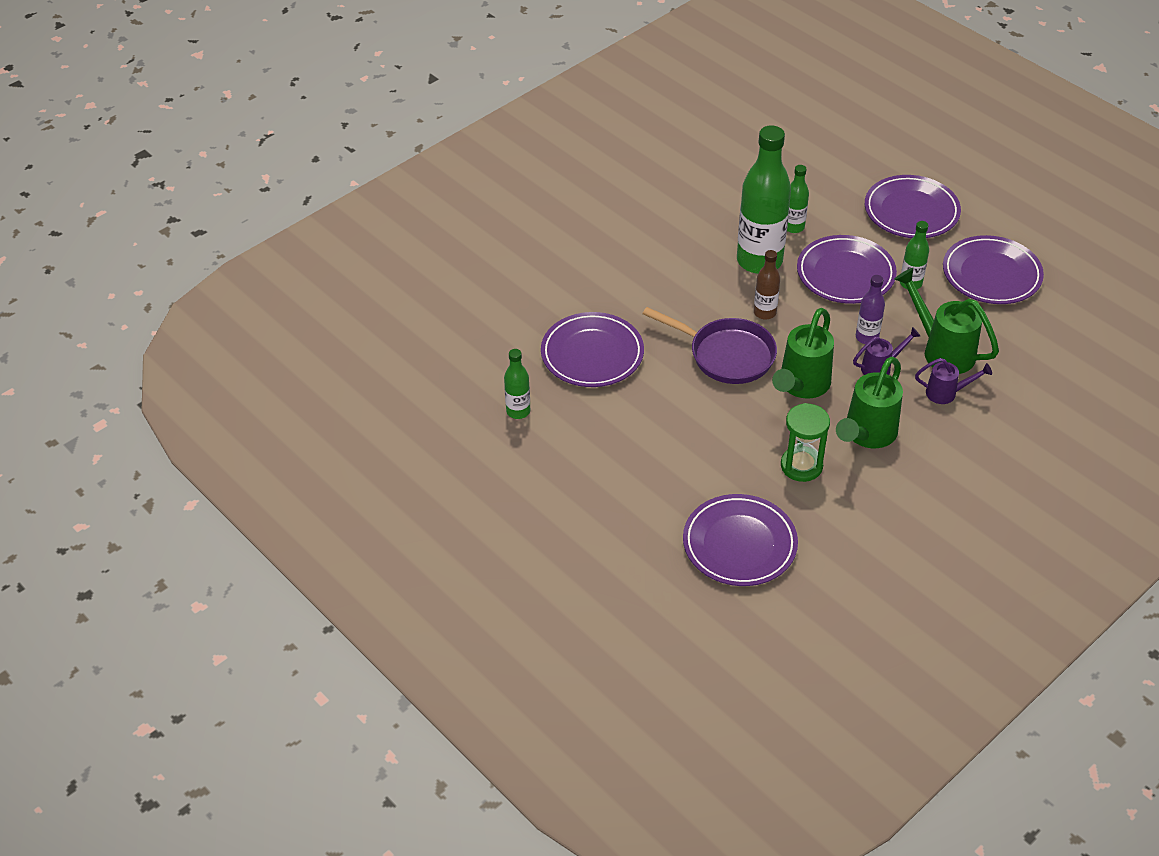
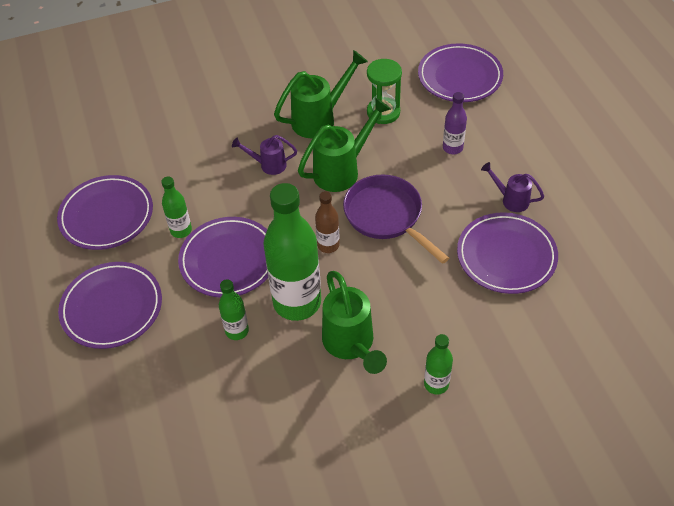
camera: 155 degrees left, 5 degrees up
(518, 411) = (593, 223): green bottle -> green bottle (436, 384)
(867, 337) = (259, 193): purple bottle -> purple bottle (452, 148)
(941, 350) = (209, 164): green watering can -> green watering can (351, 345)
(946, 393) = (236, 130): purple watering can -> purple watering can (510, 199)

